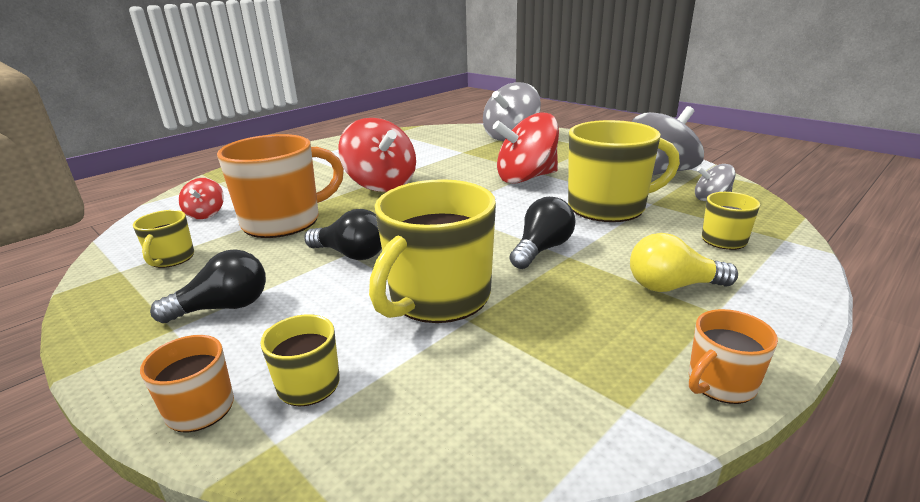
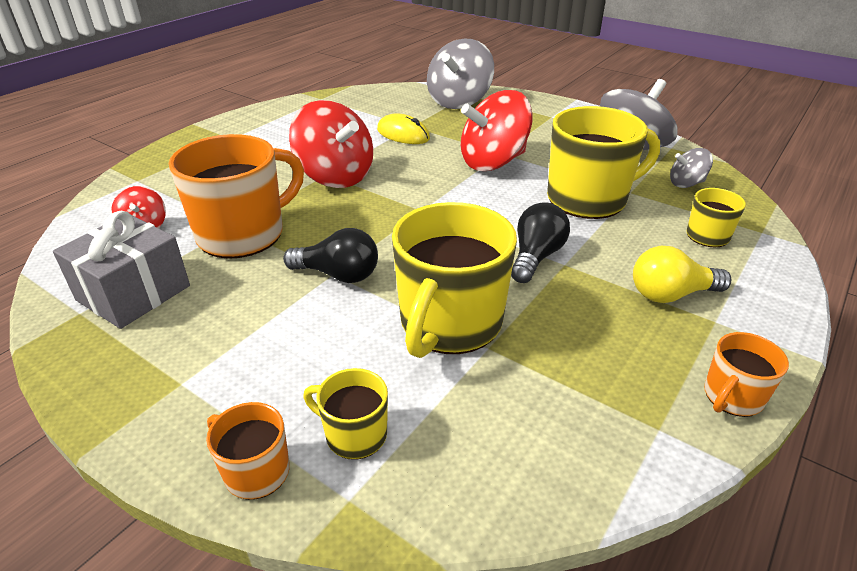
camera: 10 degrees left, 10 degrees up
(171, 259) = (134, 293): yellow mug -> grey gift
(224, 307) = (226, 352): black light bulb -> none
(452, 157) = (403, 134): none -> yellow mouse

